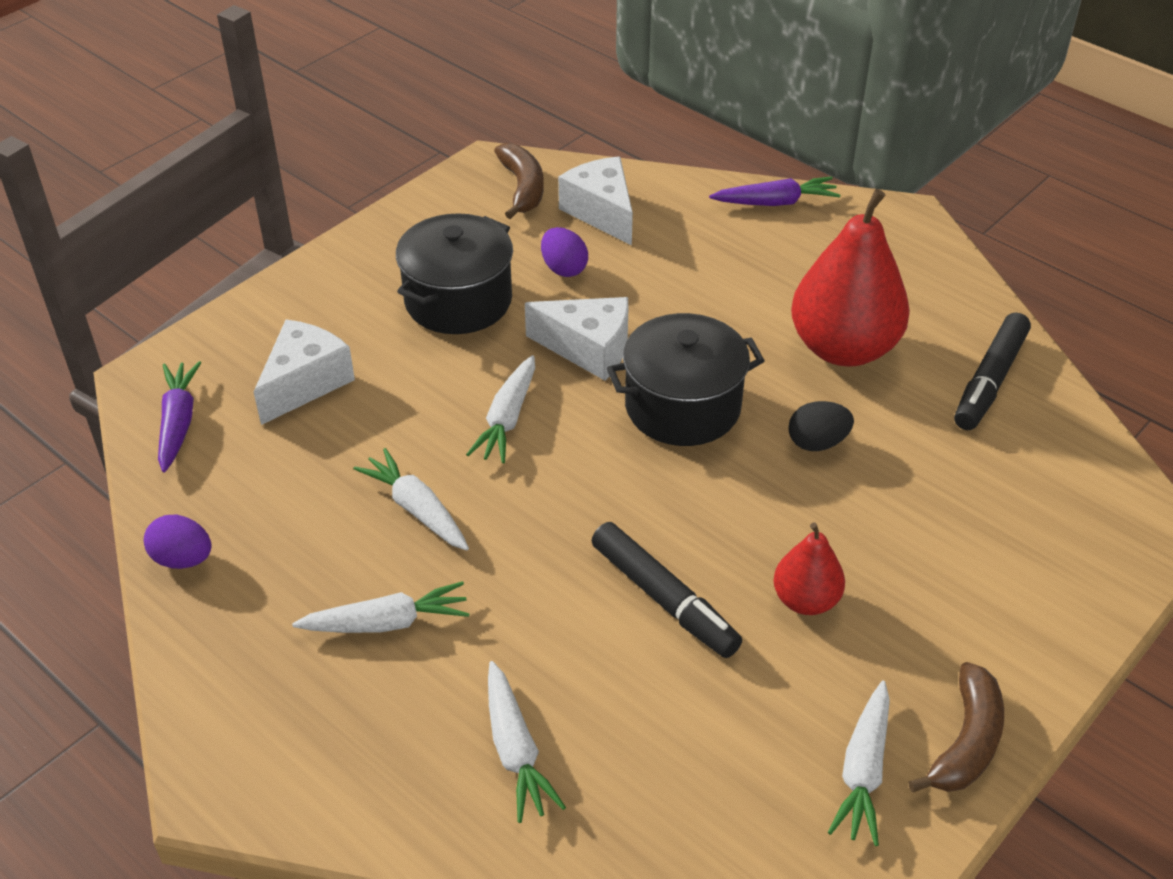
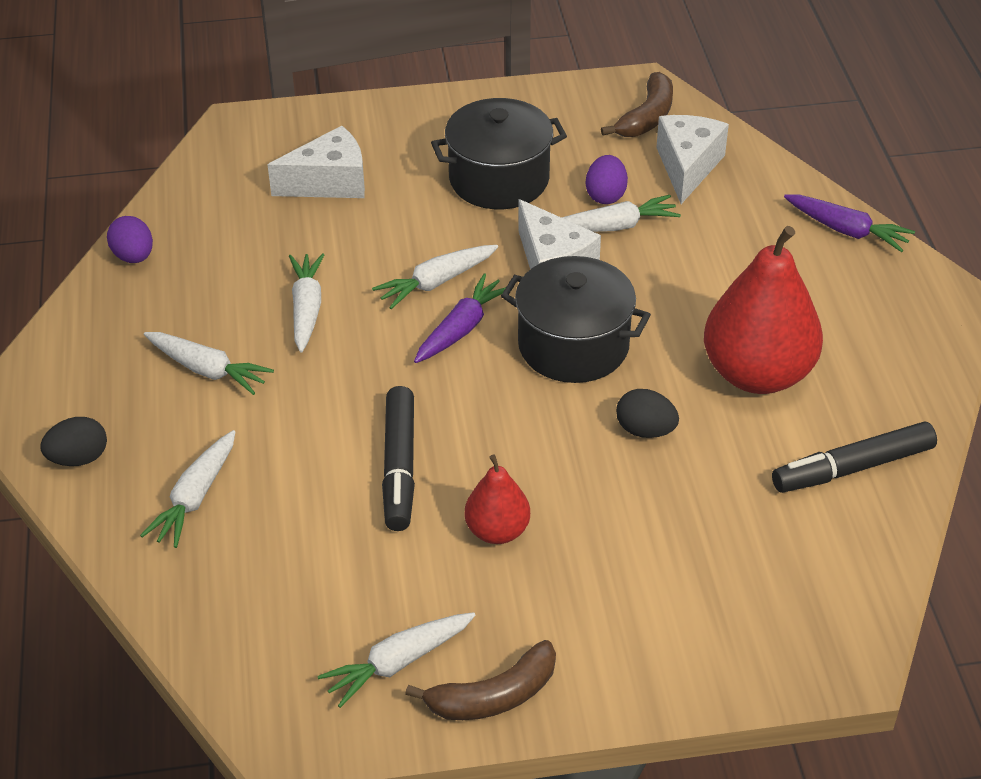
camera: 40 degrees right, 0 degrees up
(178, 423) = (222, 166): purple carrot -> purple carrot (461, 329)
(355, 792) = (79, 458): none -> black egg
(600, 290) = (614, 226): none -> white carrot

